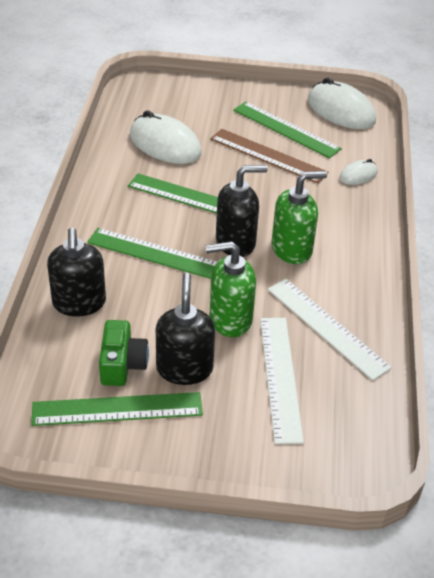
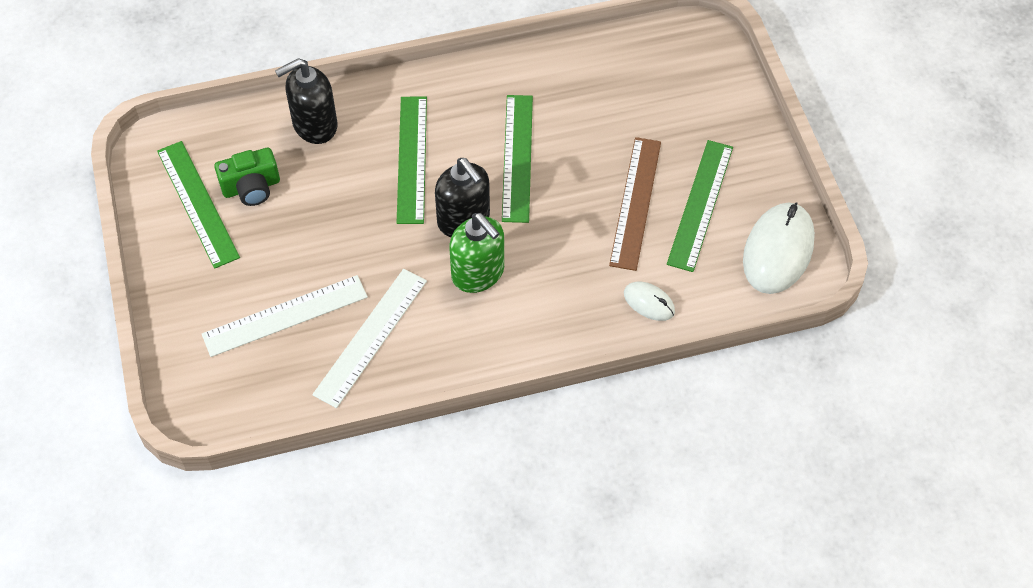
camera: 70 degrees right, 15 degrees up
(165, 144) = (600, 101): white mouse -> none
(184, 368) = (265, 236): black soap dispenser -> none
(230, 319) = (346, 251): green soap dispenser -> none

